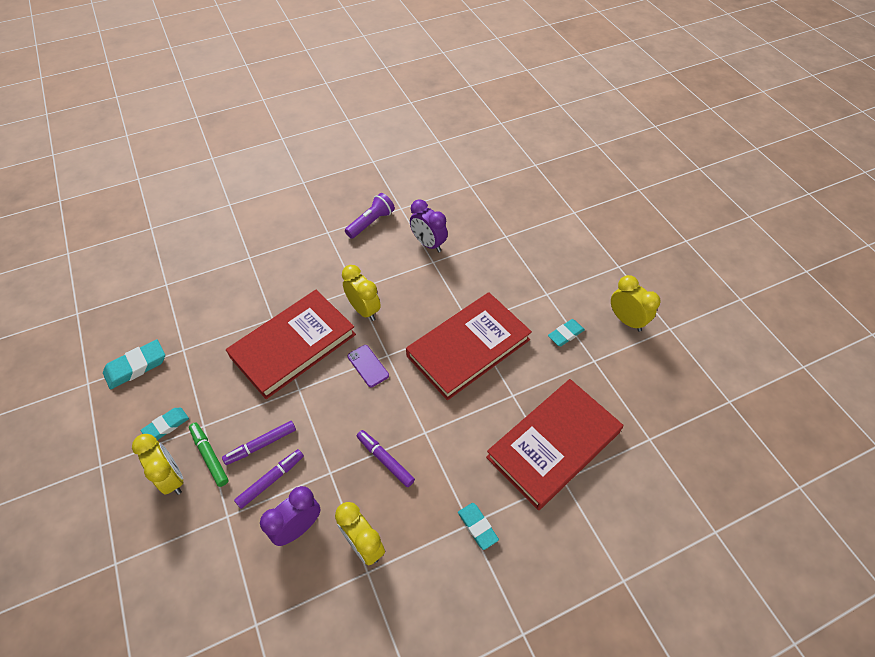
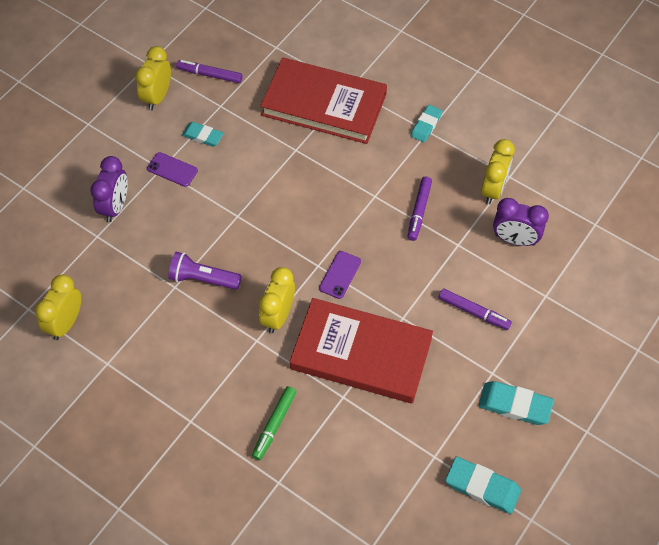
camera: 120 degrees left, 5 degrees up
(166, 426) = (515, 405): turquoise eraser -> turquoise eraser, size x1.50
(172, 478) = (551, 362): yellow clock -> yellow clock (66, 323)
(210, 456) = (512, 346): green marker -> green marker (274, 425)
(271, 480) = (496, 283): purple marker -> purple marker (210, 75)
(371, 222) = (149, 382): purple flashlight -> purple flashlight (203, 279)
(428, 244) = (150, 304): purple clock -> purple clock (115, 206)
(468, 347) = (266, 204): red book -> none
(541, 300) = (172, 169): none -> purple phone

